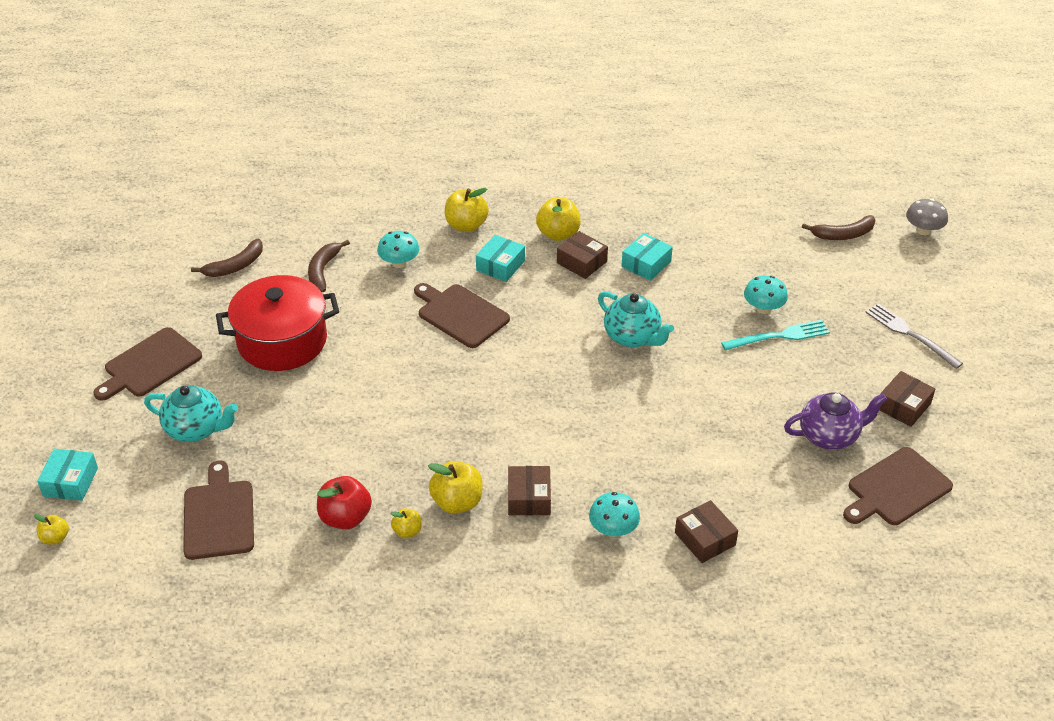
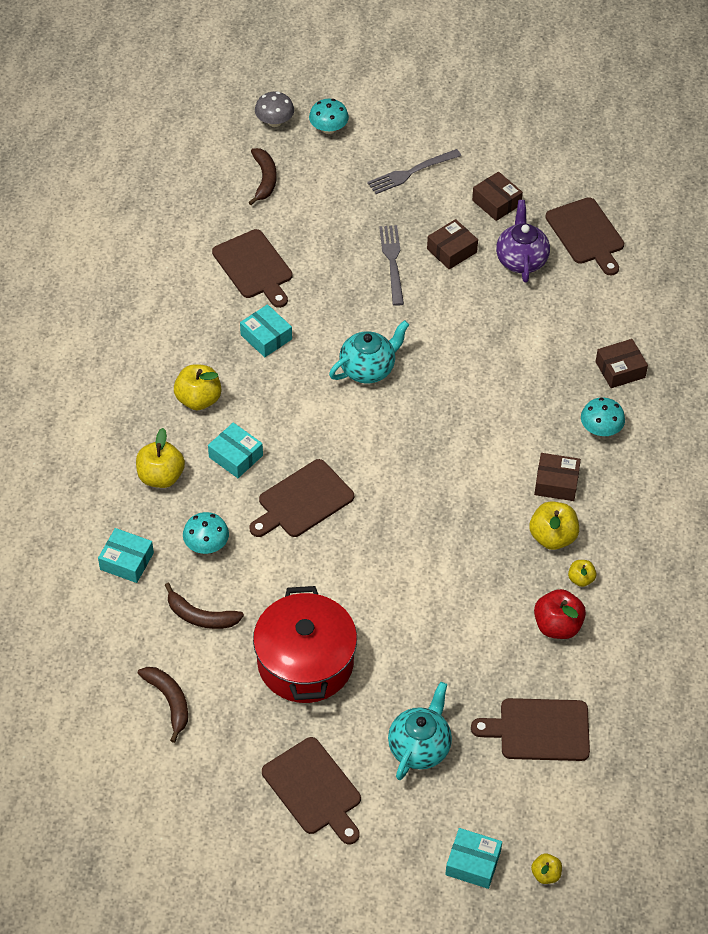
camera: 80 degrees left, 10 degrees up
(373, 220) = (126, 561): none -> turquoise box
(582, 262) = (249, 388): brown box -> brown box (451, 250)
(728, 244) = (254, 267): none -> brown cutting board
(763, 308) = (352, 263): turquoise mushroom -> turquoise mushroom (328, 129)
(780, 336) = (392, 261): turquoise fork -> grey fork

